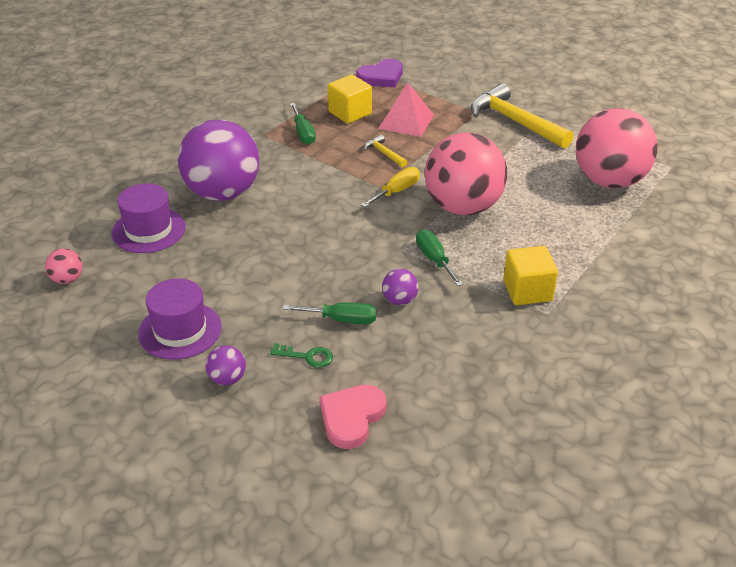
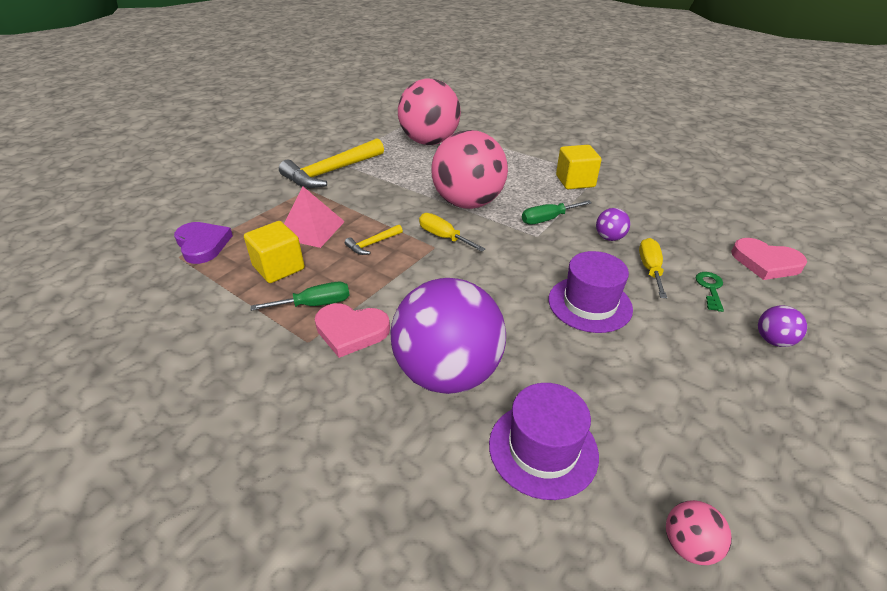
camera: 90 degrees left, 0 degrees up
(180, 330) = (725, 387): purple hat -> purple hat (589, 304)
(271, 151) = (351, 331): none -> pink heart
(342, 320) = (650, 269): green screwdriver -> yellow screwdriver

